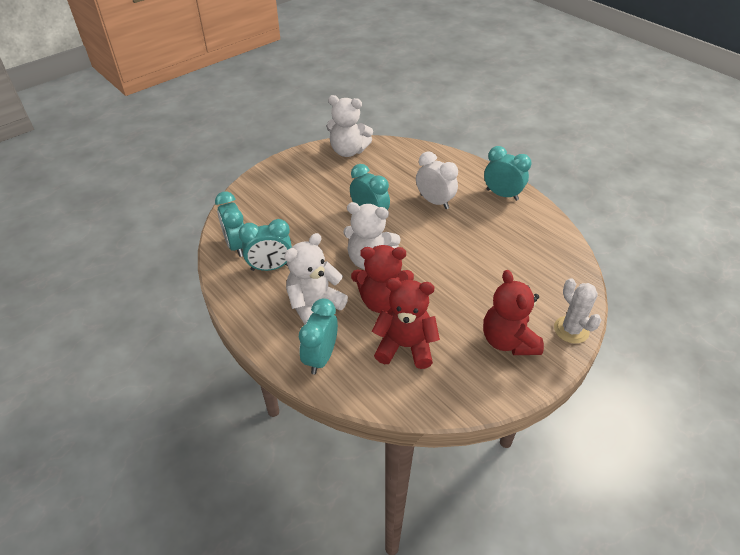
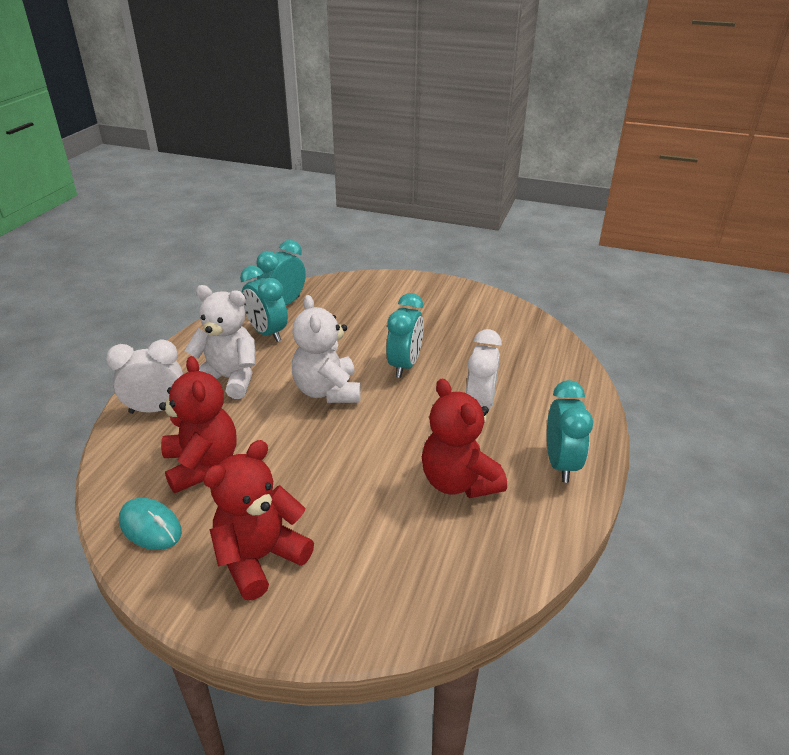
camera: 60 degrees right, 10 degrees down
(321, 357) = (156, 409): turquoise clock -> white clock
(348, 151) = (503, 313): white teddy bear -> none
(382, 301) = (265, 423): red teddy bear -> red teddy bear (458, 482)
(452, 388) = (150, 527): none -> turquoise mouse
(571, 330) = (322, 628): white cactus -> none

